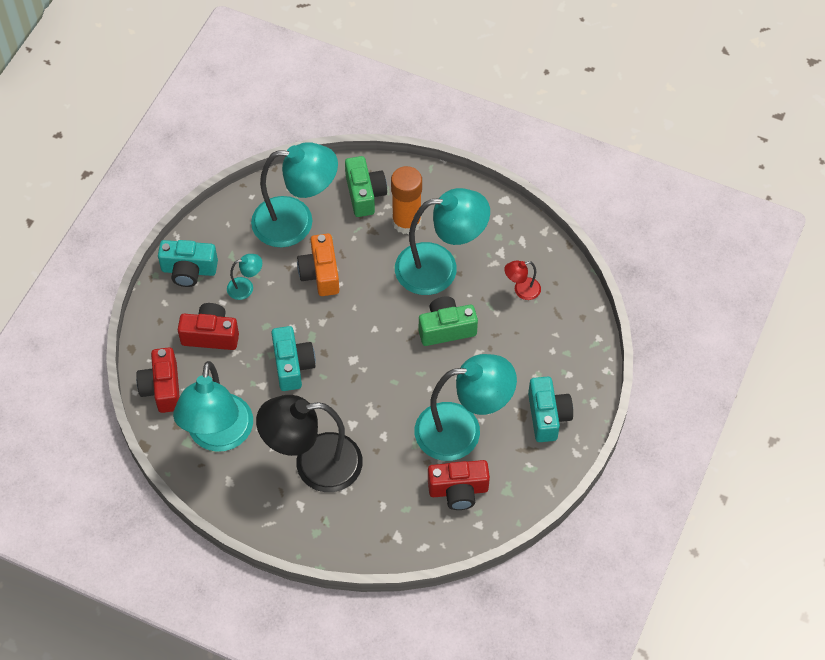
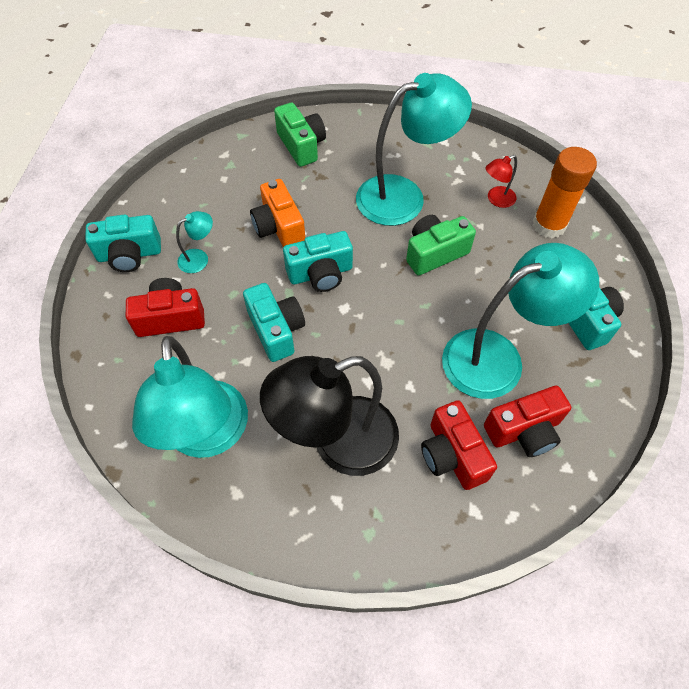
camera: 15 degrees left, 0 degrees up
(162, 388) = (123, 393): red camera -> red camera (452, 455)
(296, 222) = (237, 184): turquoise lamp -> none
(343, 325) = (320, 273): none -> turquoise camera
(406, 222) = (353, 161): orange glue stick -> orange glue stick (549, 225)

